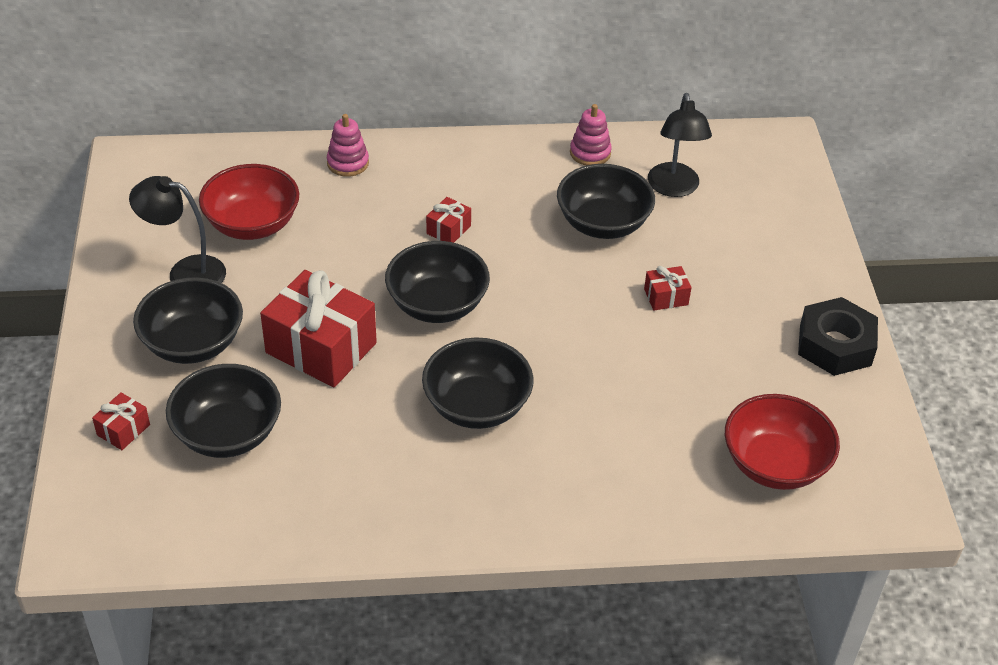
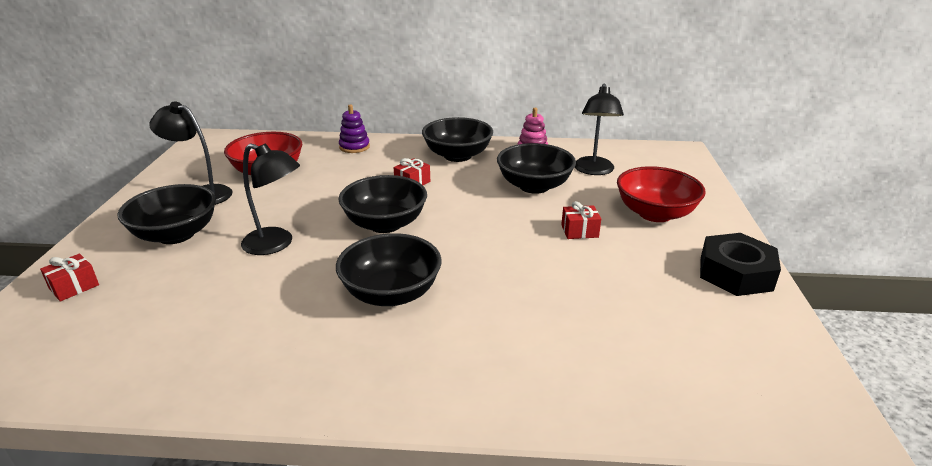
camera: 10 degrees right, 15 degrees down
(228, 433) = (160, 296): black bowl -> black bowl (457, 155)
(321, 348) = (276, 244): red gift -> black lamp
(348, 163) = (354, 147): pink stacking toy -> purple stacking toy
(774, 464) = (679, 365): red bowl -> red bowl (655, 213)

